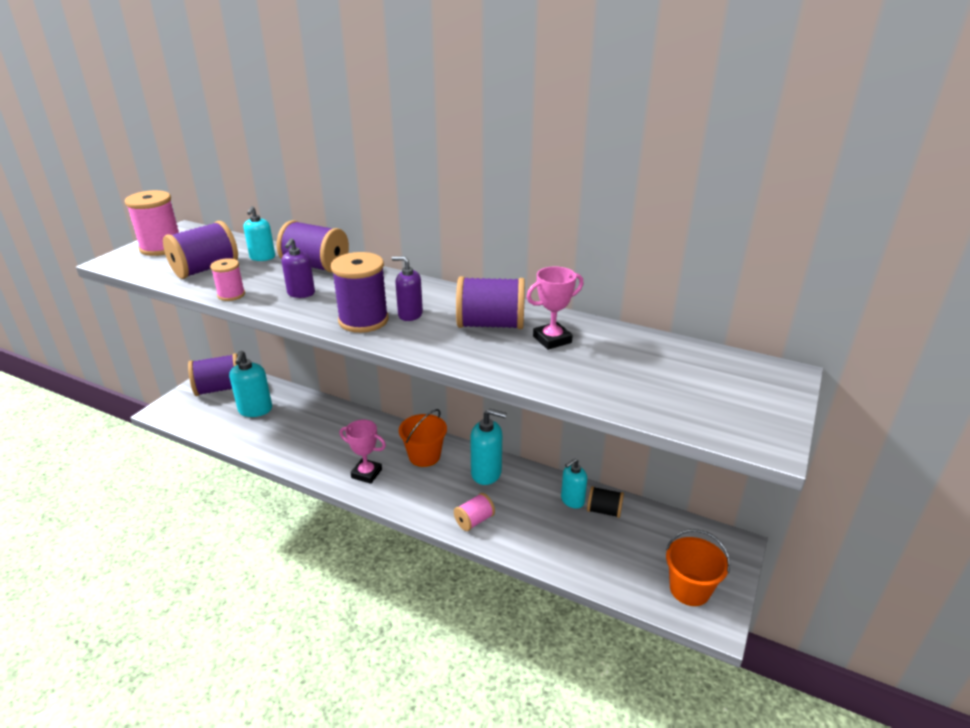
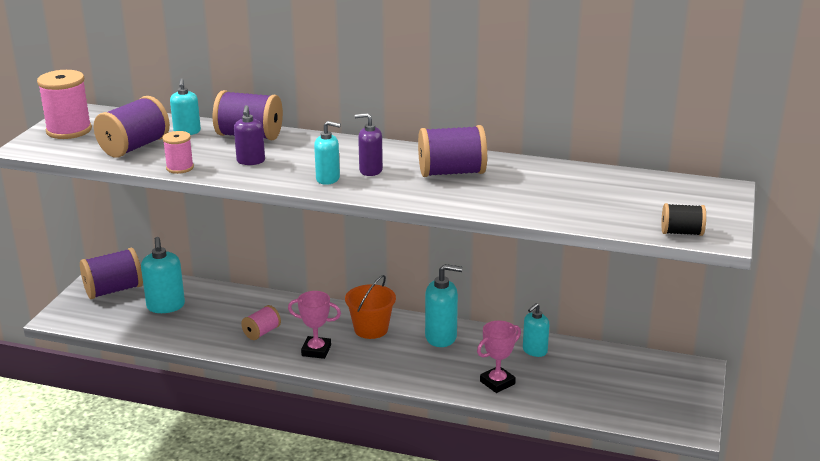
camera: 10 degrees left, 5 degrees down
(363, 320) = (328, 179): purple spool -> turquoise soap dispenser
(474, 520) = (443, 377): pink spool -> pink spool (262, 332)
(552, 339) = (514, 180): pink trophy -> pink trophy (497, 382)
(604, 510) = (568, 356): black spool -> black spool (681, 233)
(689, 589) = (663, 407): orange bucket -> none

